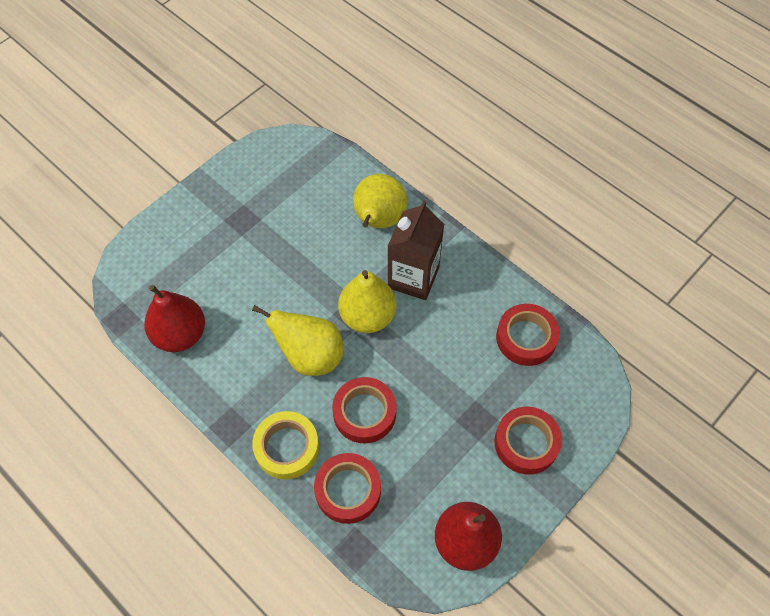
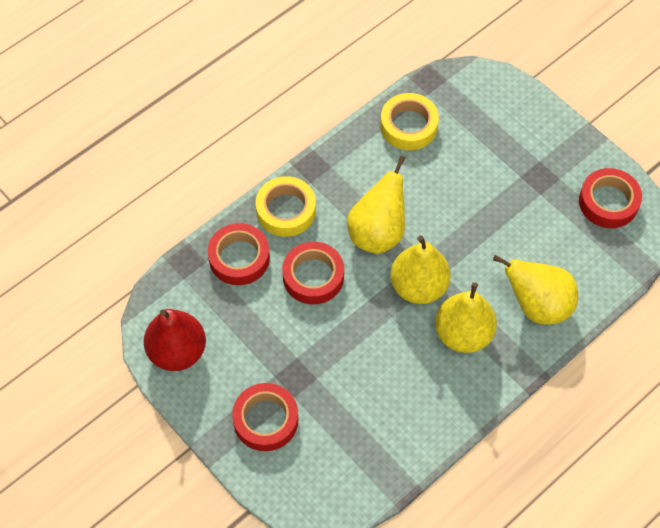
camera: 95 degrees right, 0 degrees up
(180, 334) = (408, 126): red pear -> yellow tape
(413, 277) = (463, 334): brown carton -> yellow pear
(526, 338) = (383, 438): red tape -> red tape (608, 202)

